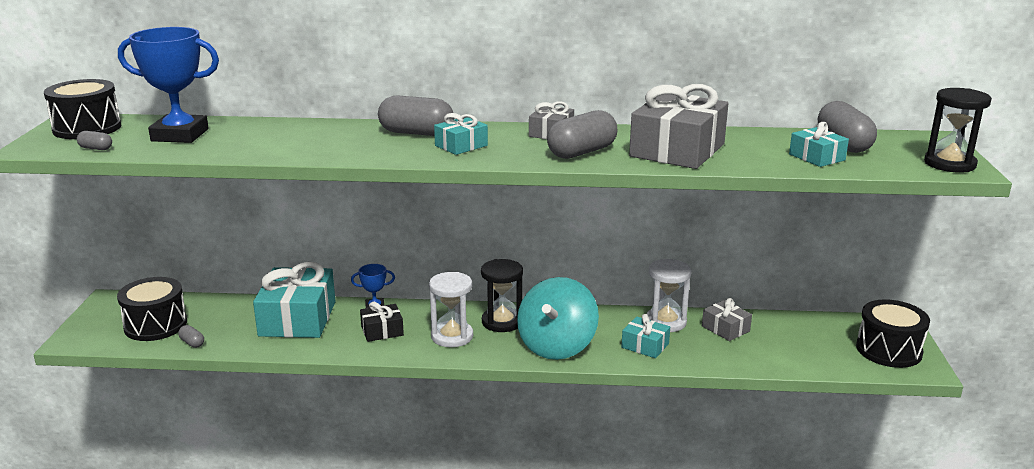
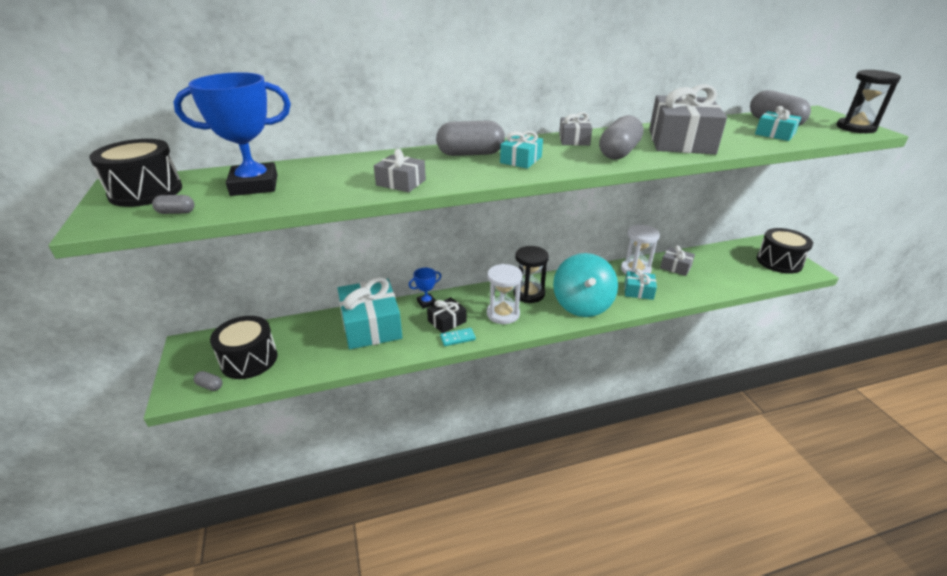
camera: 20 degrees left, 10 degrees up
(192, 343) = (295, 369): grey capsule -> grey capsule (210, 386)
(312, 151) = (401, 182): none -> grey gift
(380, 350) = (457, 338): none -> turquoise domino

